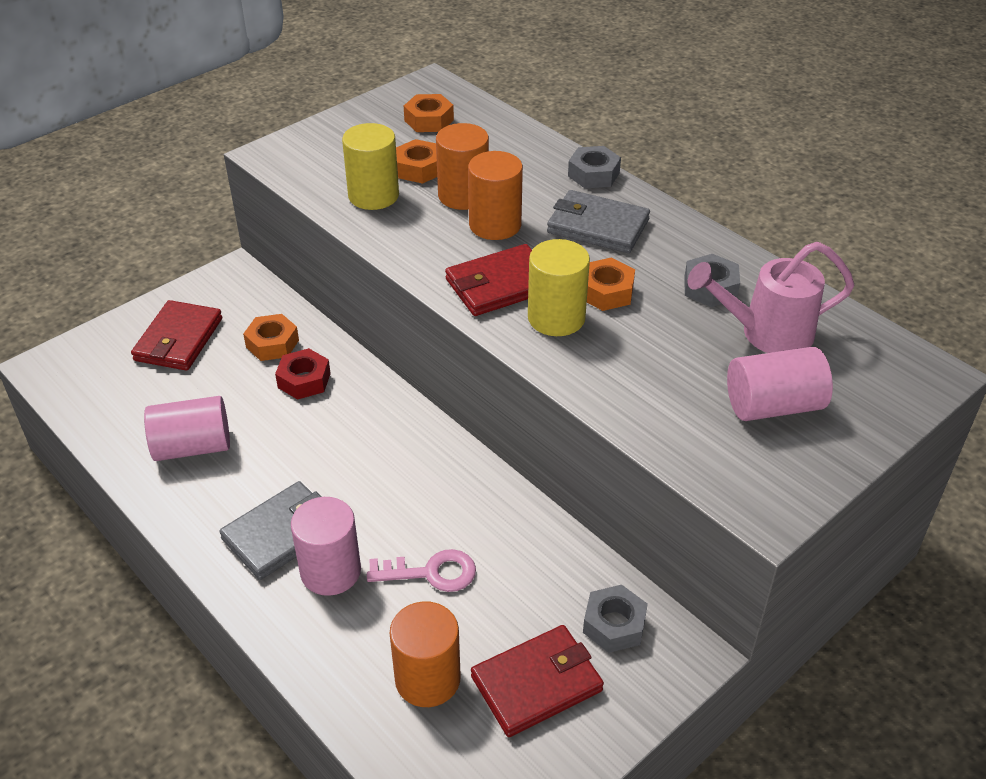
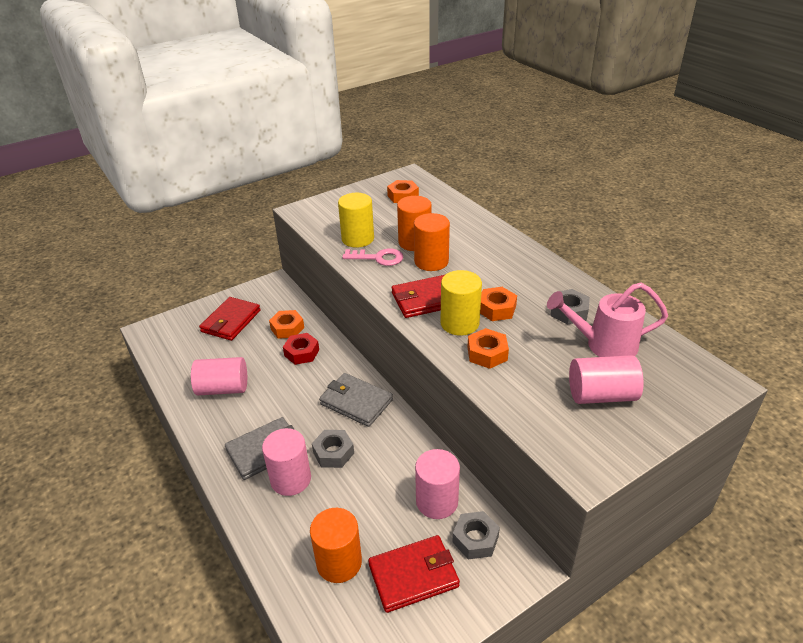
camera: 10 degrees right, 5 degrees down
(419, 168) = (390, 224): orange nut -> orange nut (487, 353)
(431, 573) = (356, 488): pink key -> pink key (378, 258)
(551, 579) = (437, 501): none -> pink cylinder
(593, 174) = (502, 234): grey nut -> grey nut (333, 453)
(597, 226) = (499, 267): grey wallet -> grey wallet (356, 402)

